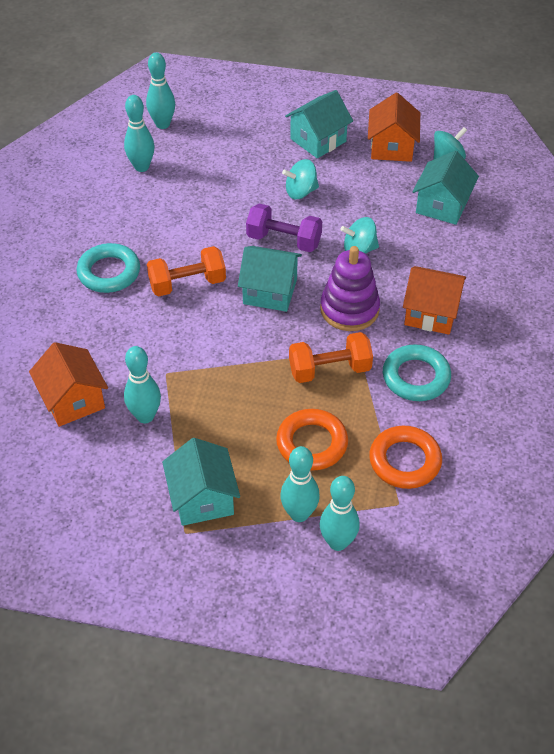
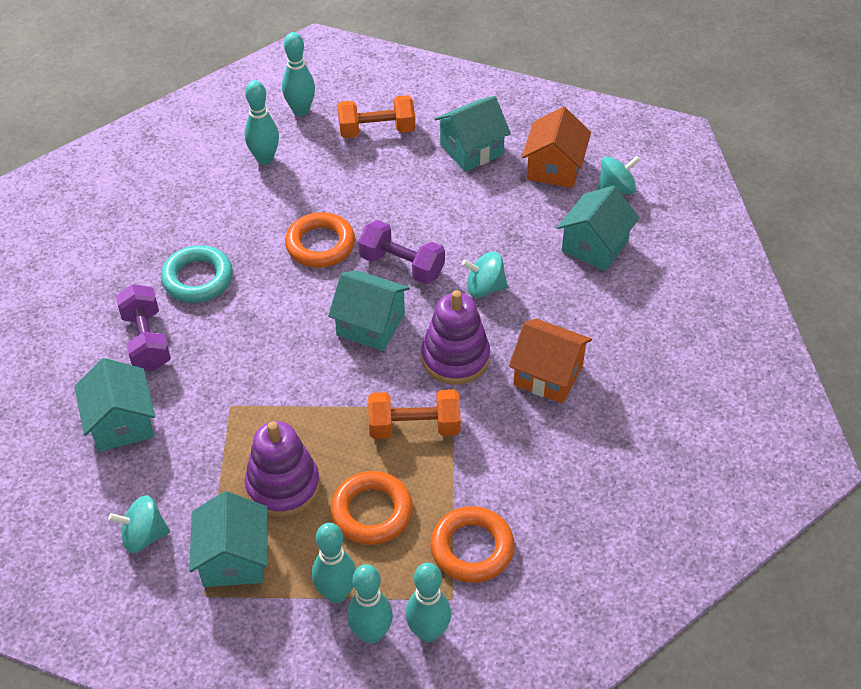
camera: 10 degrees right, 0 degrees up
(73, 400) = (121, 423): orange house -> turquoise house
(77, 329) = (146, 340): none -> purple dumbbell
(145, 416) = (195, 453): turquoise bowling pin -> turquoise bowling pin (428, 632)
(187, 284) = (281, 303): orange dumbbell -> orange dumbbell (377, 131)
(209, 232) = (320, 245): none -> orange ring
(229, 433) = (283, 486): none -> purple stacking toy
(300, 192) = (435, 209): turquoise spinning top -> turquoise spinning top (144, 536)
(416, 377) = (510, 449): turquoise ring -> none

